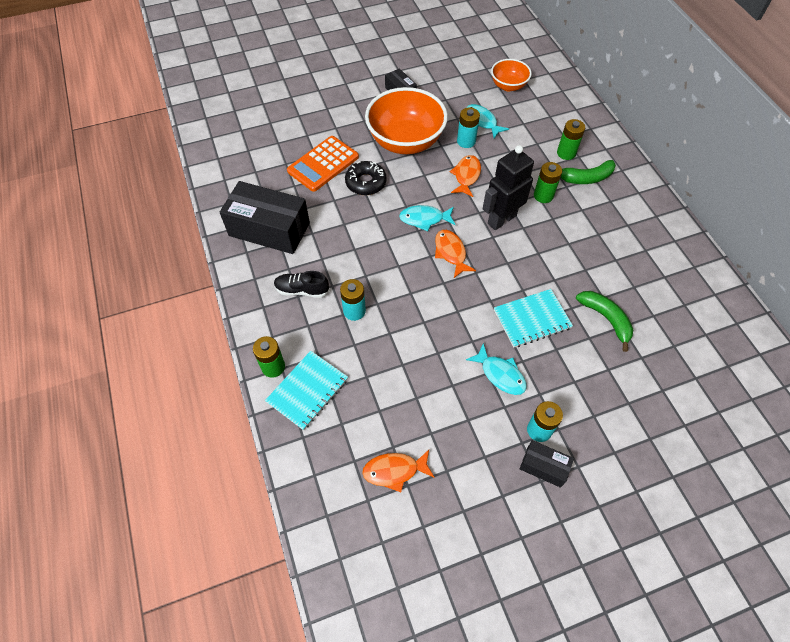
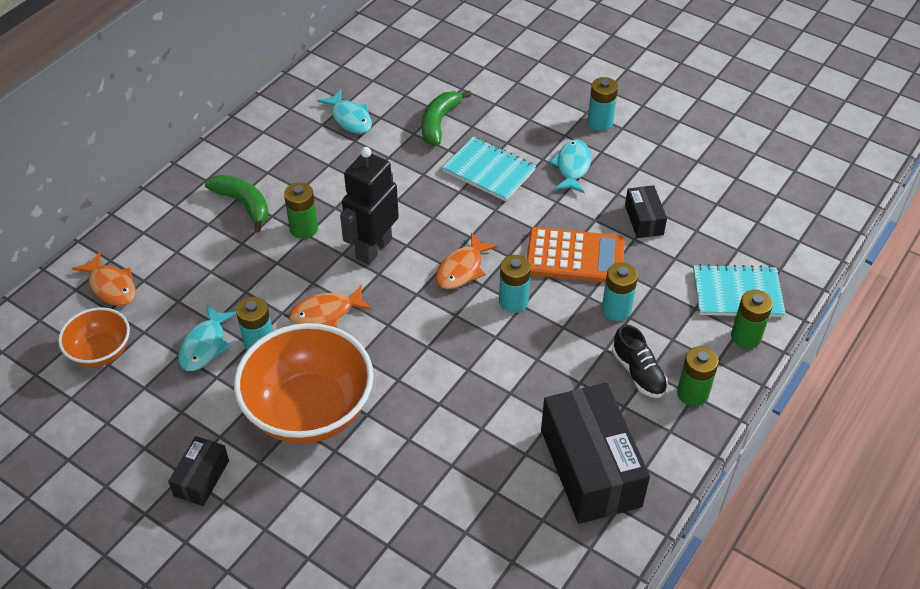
camera: 125 degrees left, 10 degrees down
(323, 164) = (429, 483): orange calculator -> orange calculator (575, 256)
(366, 182) = (423, 411): black donut -> none
(394, 471) = (735, 191): orange fish -> orange fish (111, 286)
(404, 263) = (513, 301): none -> turquoise battery
(424, 219) = (433, 317): turquoise fish -> turquoise fish (350, 118)
(501, 219) = (373, 249): black robot -> black robot turned 105 degrees clockwise
(543, 467) = (629, 108): black box -> black box (644, 220)
(566, 153) = (210, 237): green battery -> green battery (692, 393)

